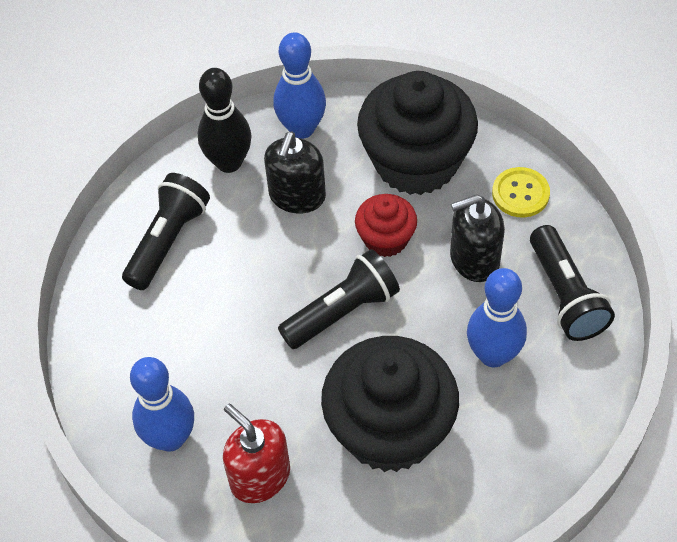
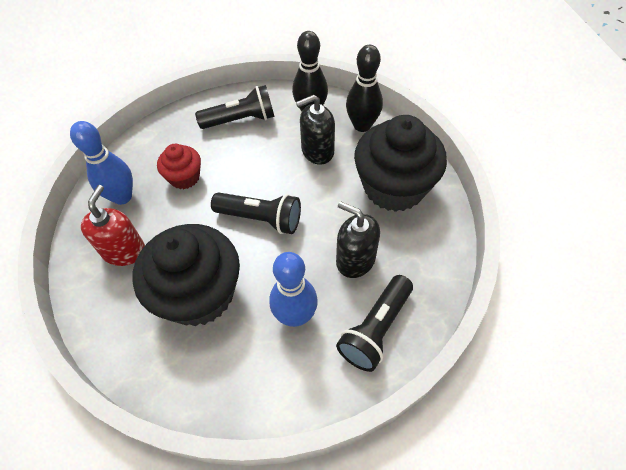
camera: 50 degrees right, 0 degrees up
(302, 128) = (362, 125): blue bowling pin -> black bowling pin
(386, 239) = (327, 207): red cupcake -> red cupcake (184, 177)
(520, 193) = (426, 253): yellow button -> none

